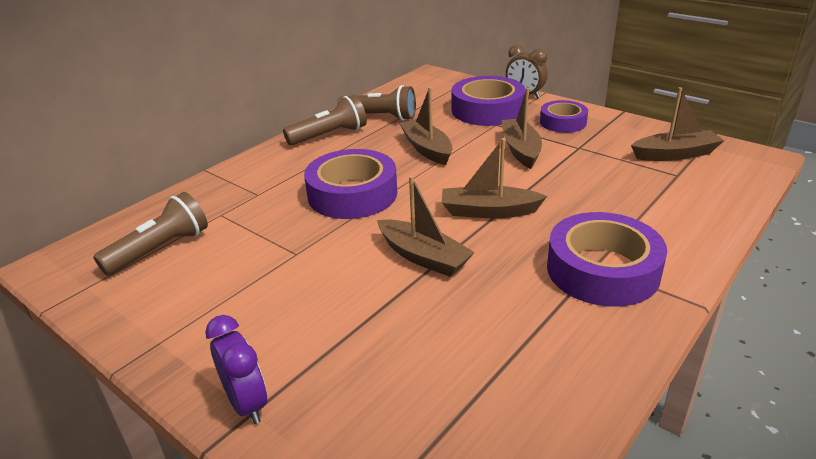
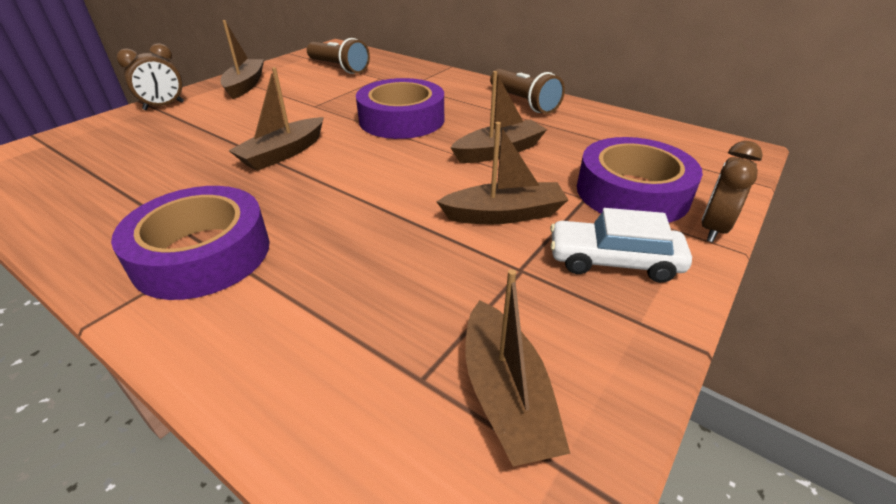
camera: 85 degrees right, 5 degrees up
(247, 403) = (164, 106): purple clock -> brown clock
(380, 117) = (578, 124): brown flashlight -> none
(488, 211) = (350, 186): brown boat -> brown boat (245, 85)
(563, 122) = (613, 261): purple tape -> white car

